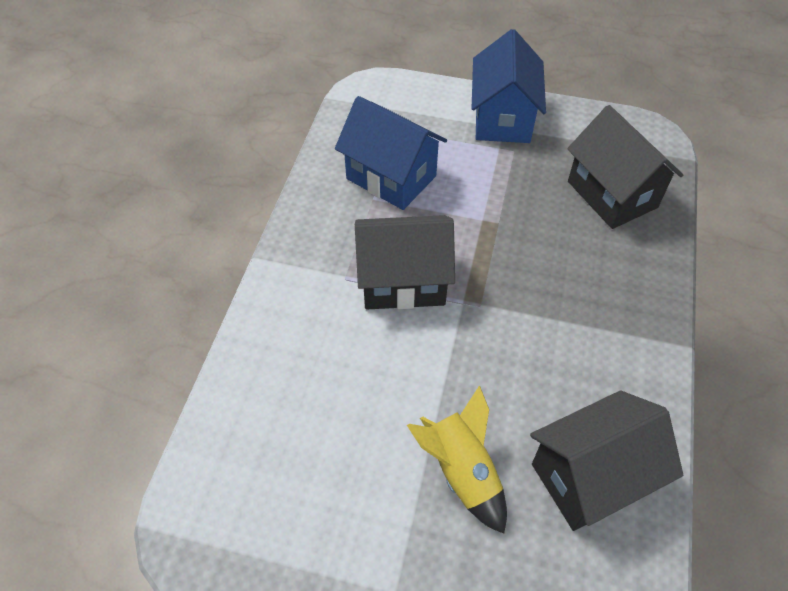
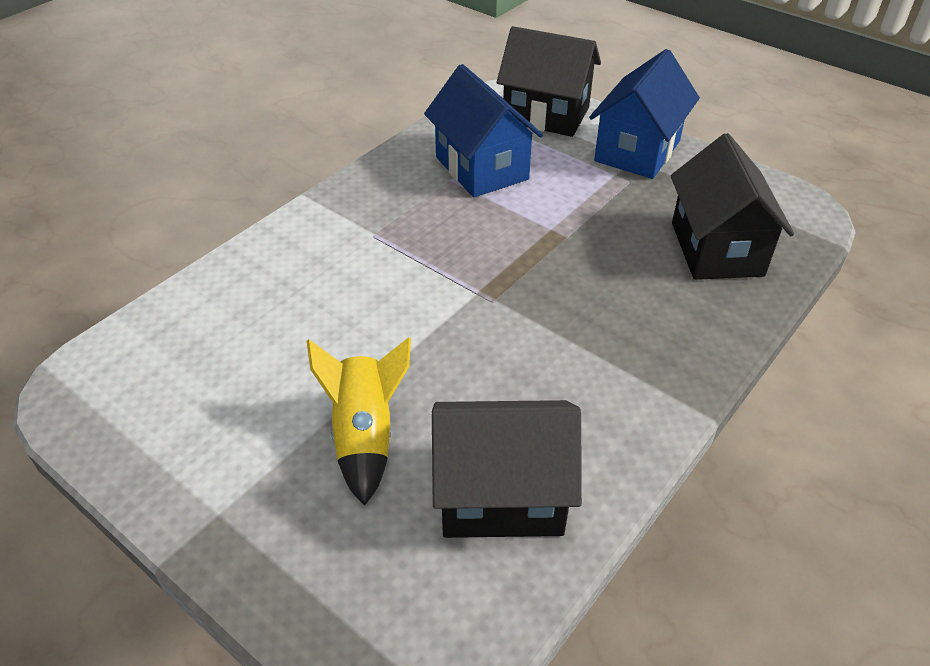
camera: 25 degrees right, 10 degrees down
(403, 281) = (428, 255): black house -> black house (546, 115)

